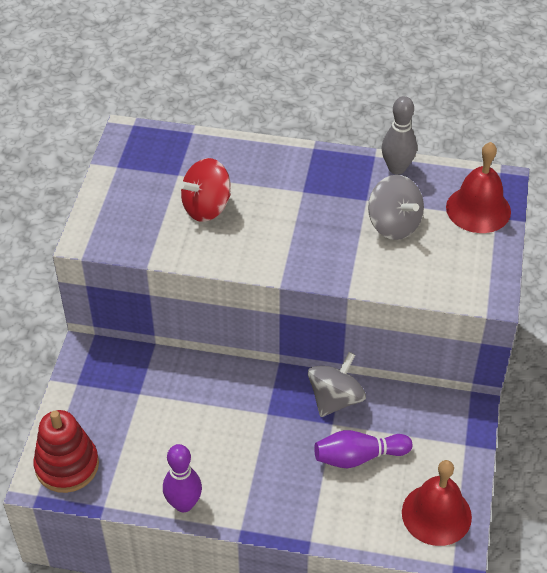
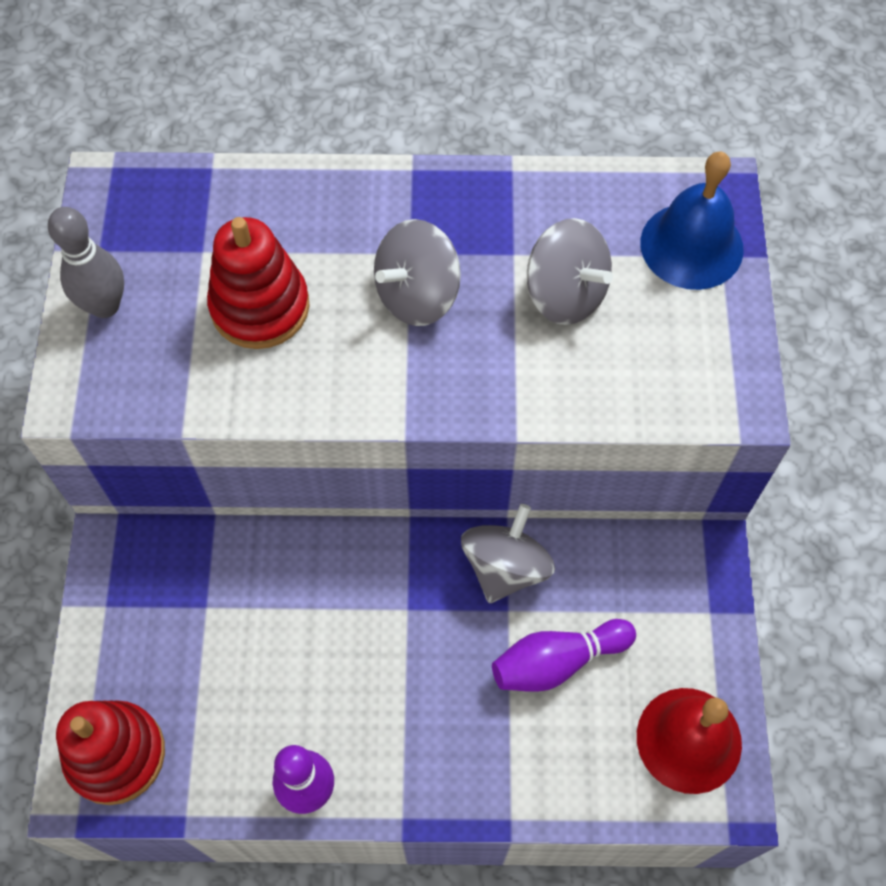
camera: 10 degrees left, 15 degrees up
(206, 207) = (260, 307): red spinning top -> red stacking toy
(303, 213) = (417, 295): none -> grey spinning top
(397, 168) = (551, 188): grey bowling pin -> grey bowling pin (105, 306)
(478, 209) = (691, 245): red bell -> blue bell

